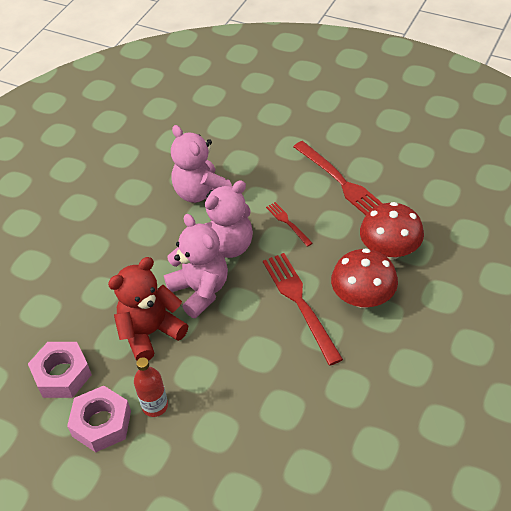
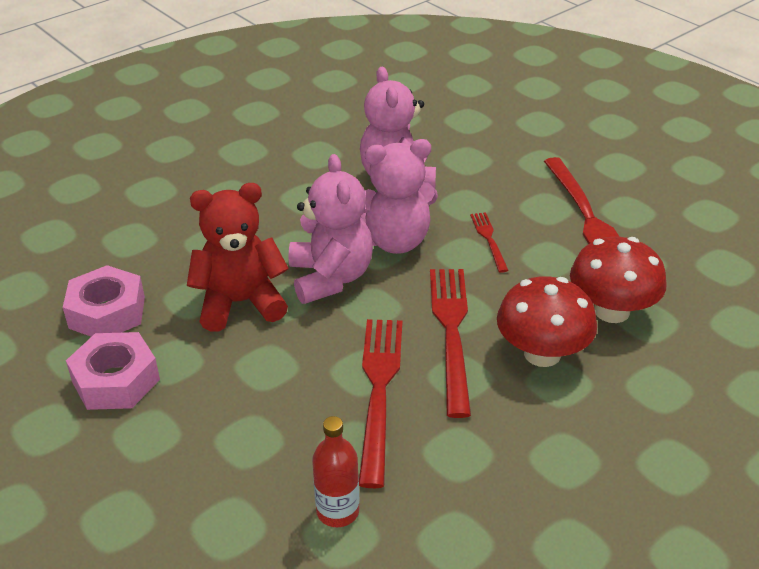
camera: 20 degrees right, 10 degrees down
(155, 406) = (192, 384): red bottle -> red bottle (337, 511)
(277, 363) = (379, 390): none -> red fork

